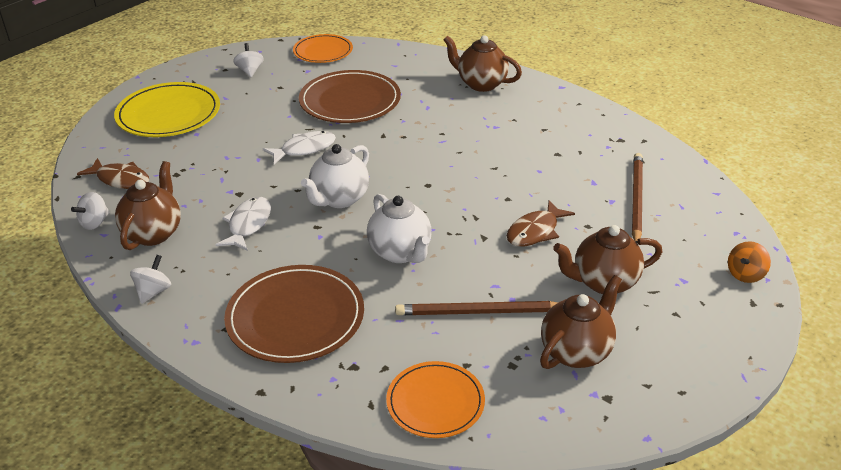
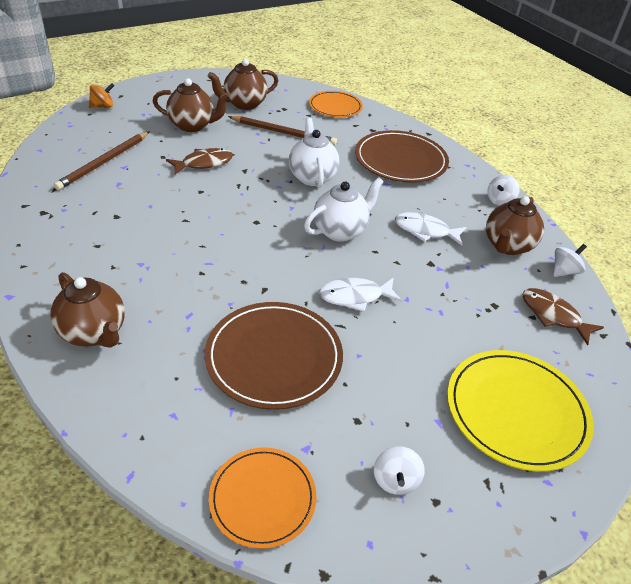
camera: 165 degrees left, 5 degrees up
(248, 224) = (425, 231): white fish -> white fish turned 75 degrees clockwise

